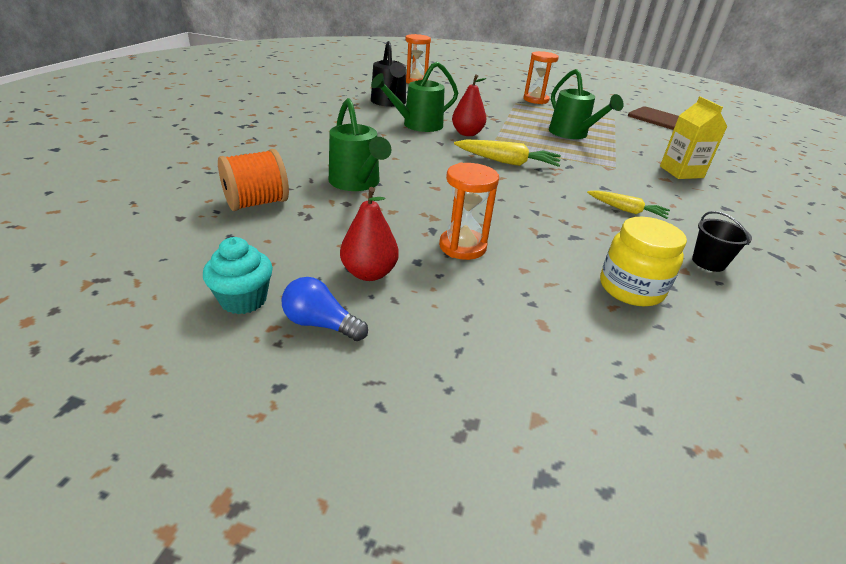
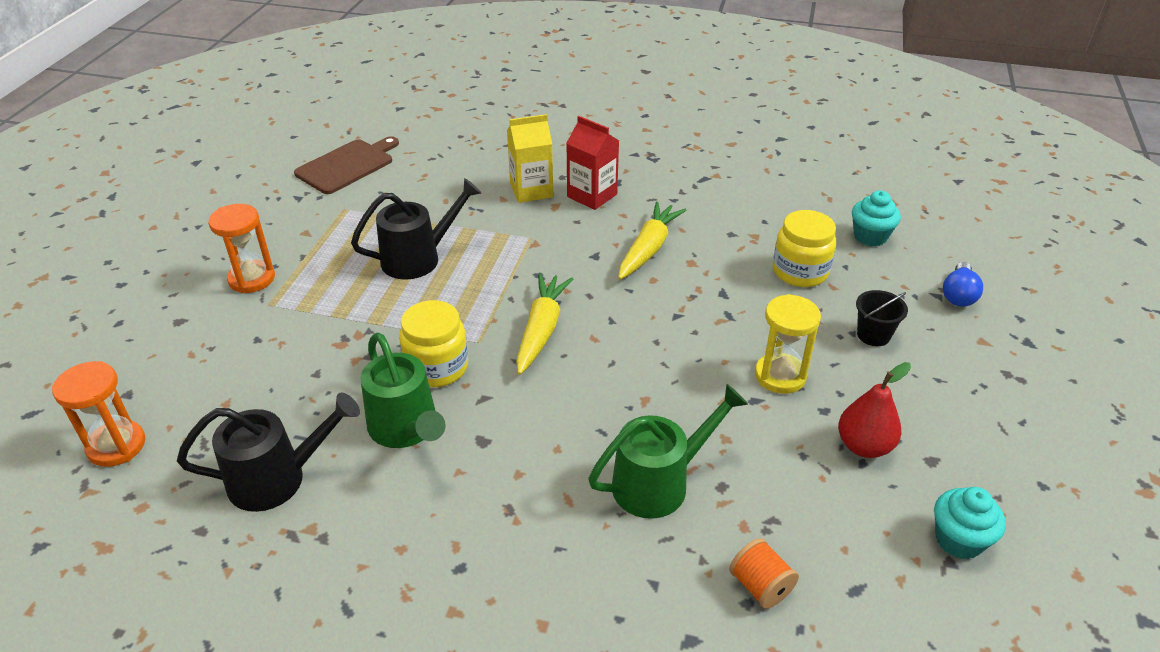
camera: 90 degrees left, 5 degrees up
(257, 203) = (760, 586): orange spool -> orange spool, size x0.64
(321, 324) = (958, 471): blue light bulb -> blue light bulb (958, 295)
(462, 246) = (780, 376): orange hourglass -> yellow hourglass
(467, 133) = (437, 367): red pear -> yellow jar
(572, 134) = (419, 258): green watering can -> black watering can
(626, 210) = (648, 248): yellow carrot -> yellow carrot, size x1.54
(693, 194) = (592, 195): none -> red carton
(708, 262) = (734, 219): black bucket -> black bucket (873, 335)
(743, 365) = (870, 236): none -> turquoise cupcake

